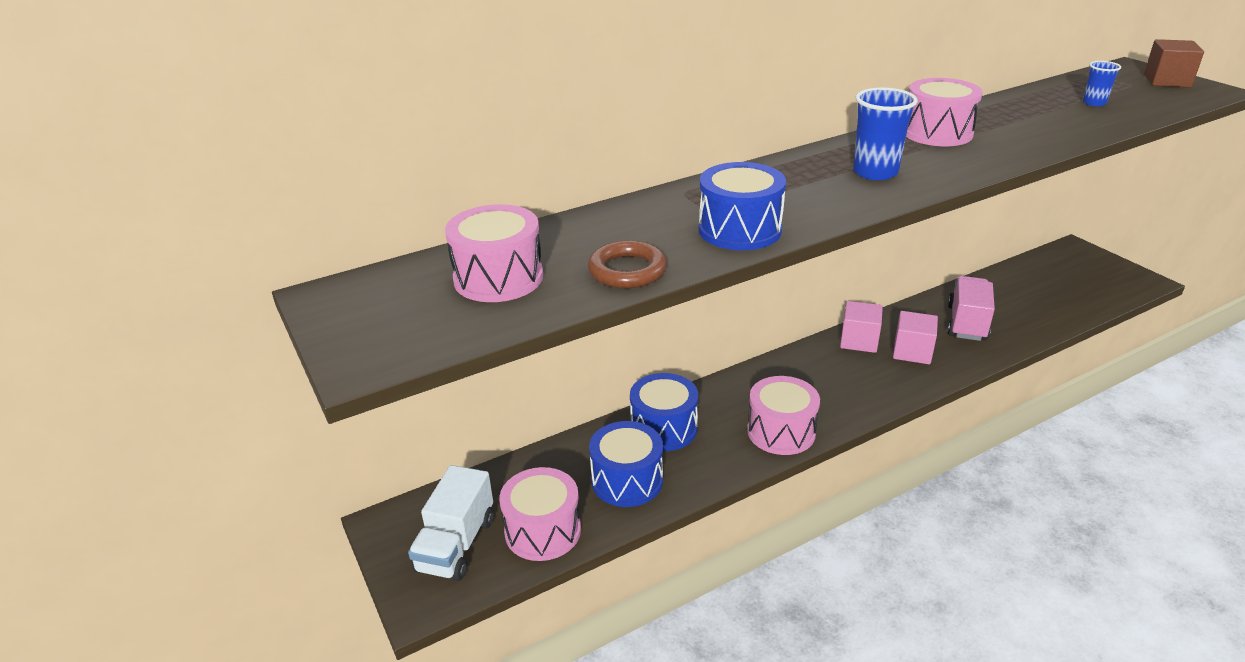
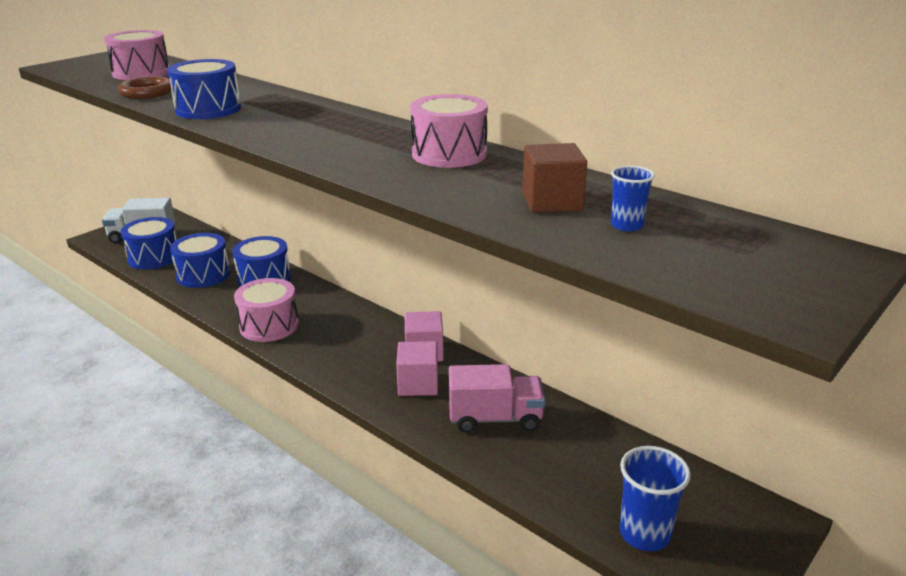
camera: 70 degrees right, 5 degrees down
(543, 531) = (153, 257): pink drum -> blue drum
(875, 172) = (332, 137): blue cup -> blue cup (644, 534)
(1167, 81) = (802, 279): brown cube -> brown cube (552, 201)

